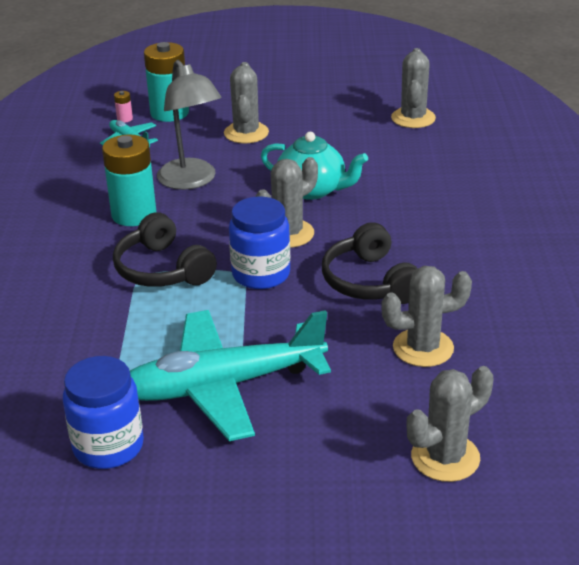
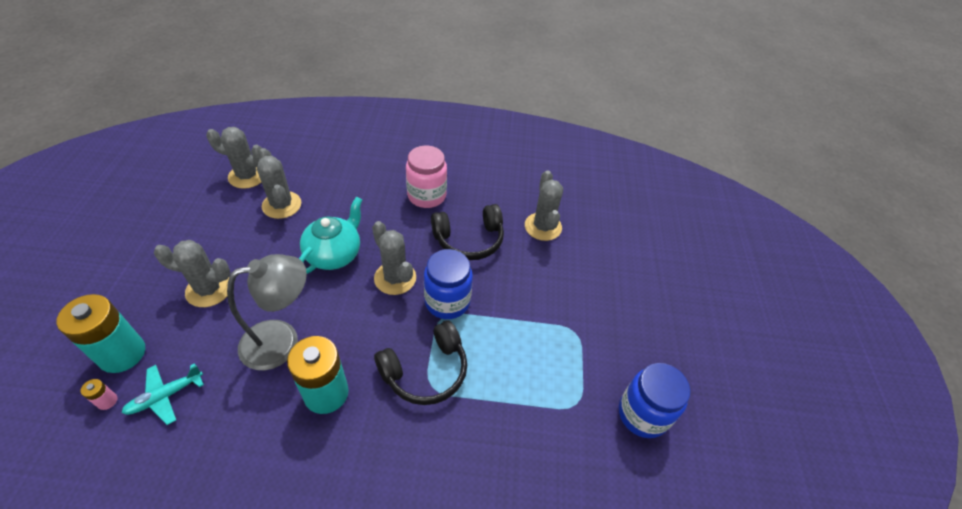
camera: 90 degrees left, 15 degrees up
(223, 386) = (577, 337): turquoise plane -> none
(440, 239) = (426, 195): none -> pink jar
(445, 457) = (637, 236): grey cactus -> grey cactus (282, 205)

